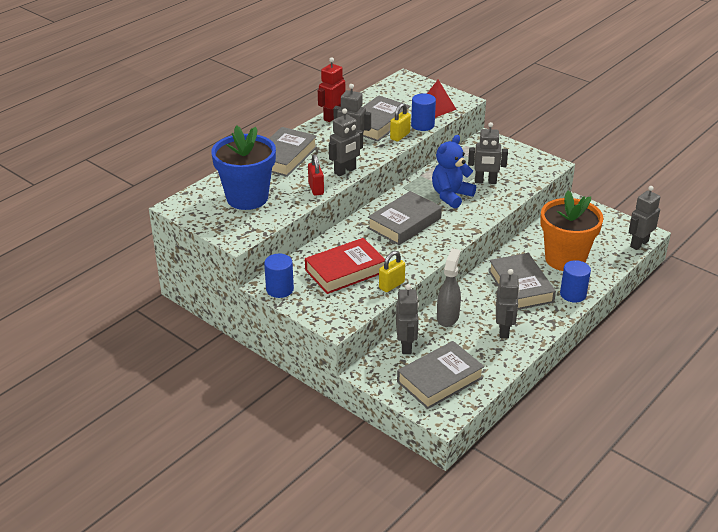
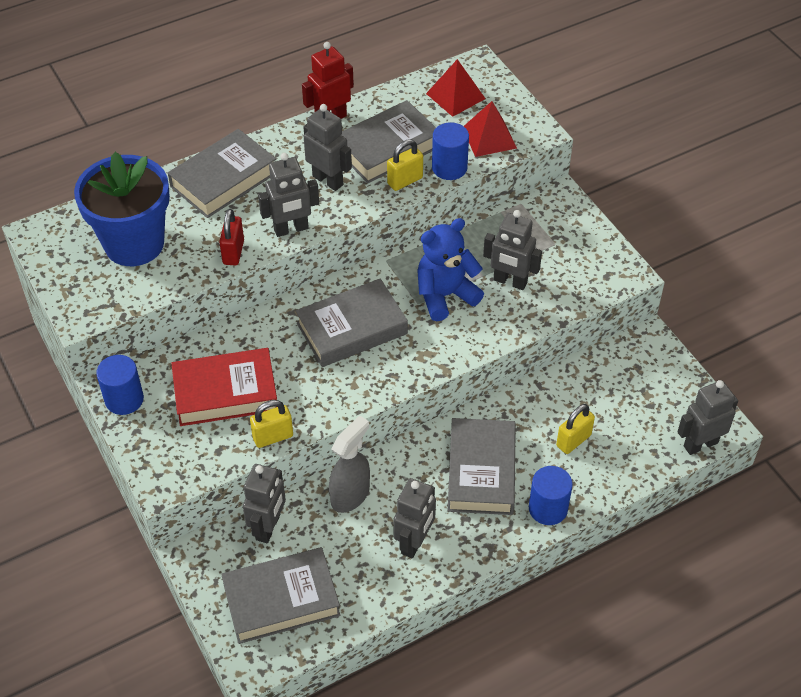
camera: 20 degrees right, 15 degrees up
(402, 93) = (455, 96): none -> red pyramid
(565, 259) = (573, 440): orange flower pot -> yellow padlock

